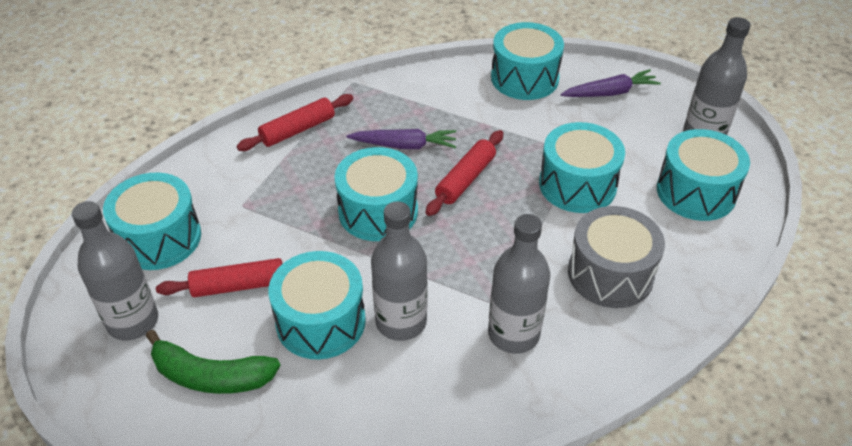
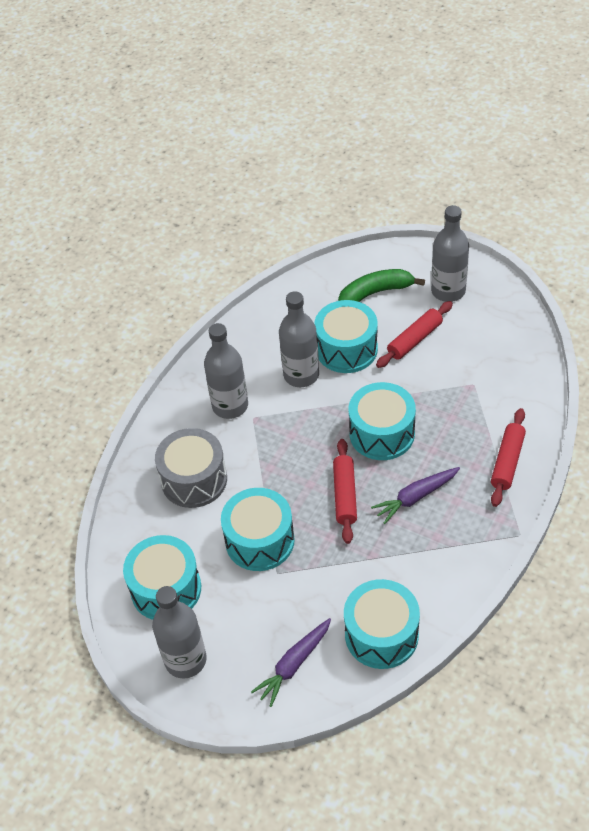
camera: 150 degrees right, 5 degrees up
(159, 238) = (495, 336): turquoise drum -> none

